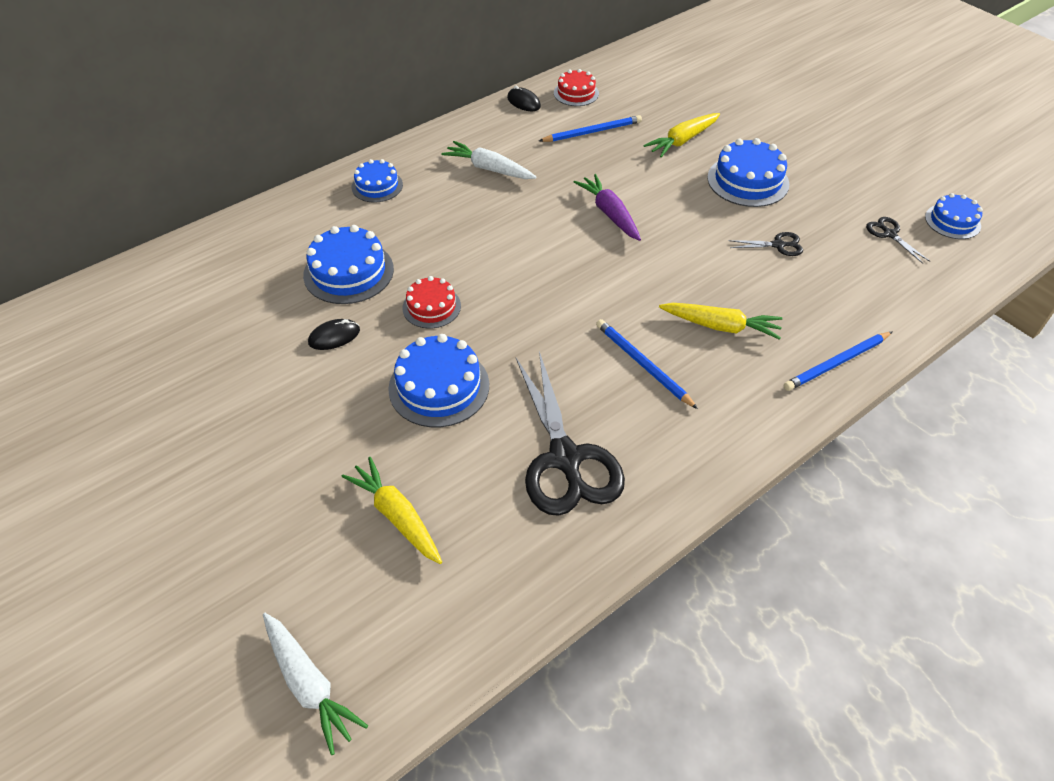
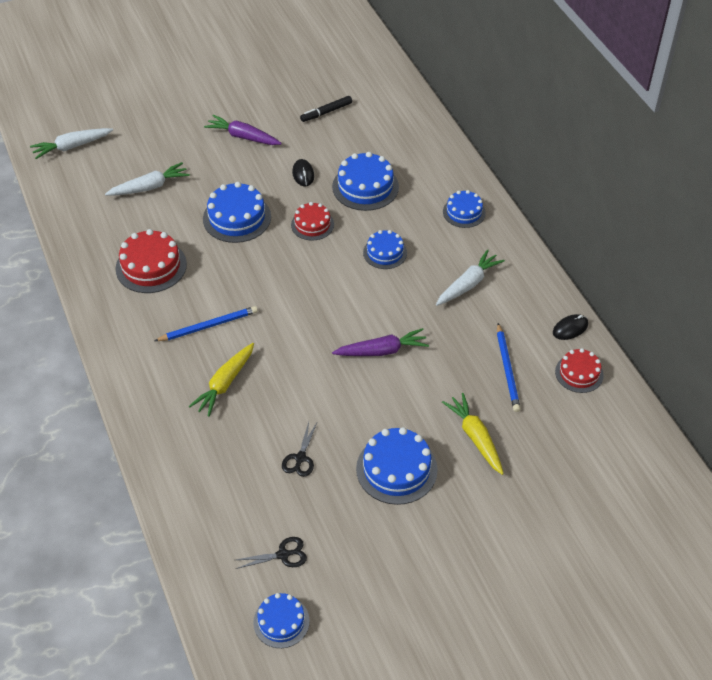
camera: 105 degrees right, 0 degrees up
(192, 340) = (326, 112): none -> black marker
(257, 425) = (243, 137): none -> purple carrot
(396, 516) = (149, 187): yellow carrot -> white carrot
(462, 236) = (385, 252): none -> blue cake
(565, 458) = (151, 266): black scissors -> red cake
(837, 363) = (157, 444): blue pencil -> none

